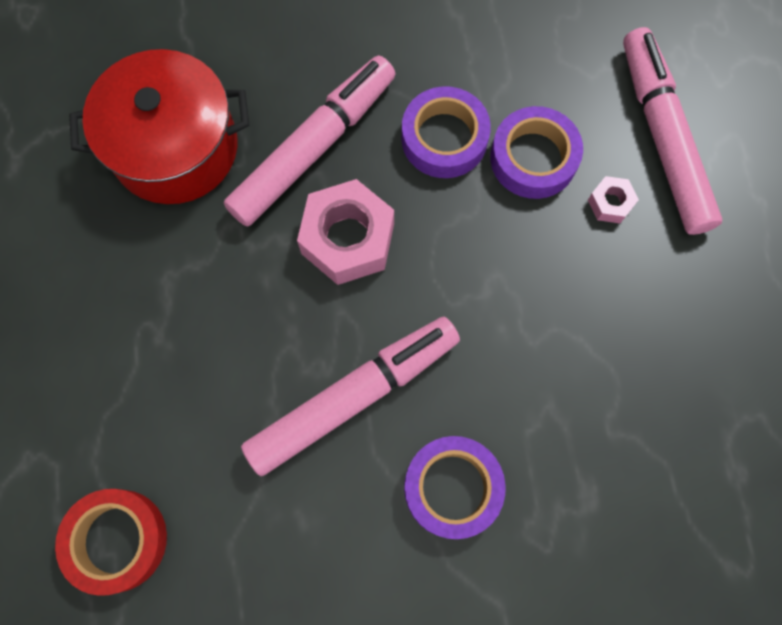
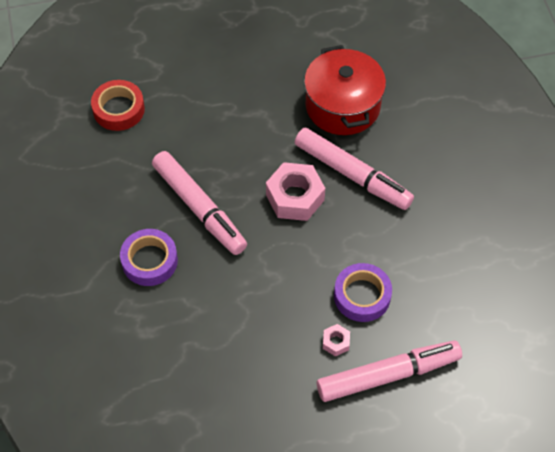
camera: 85 degrees right, 15 degrees down
(444, 138) = (369, 244): purple tape -> none

